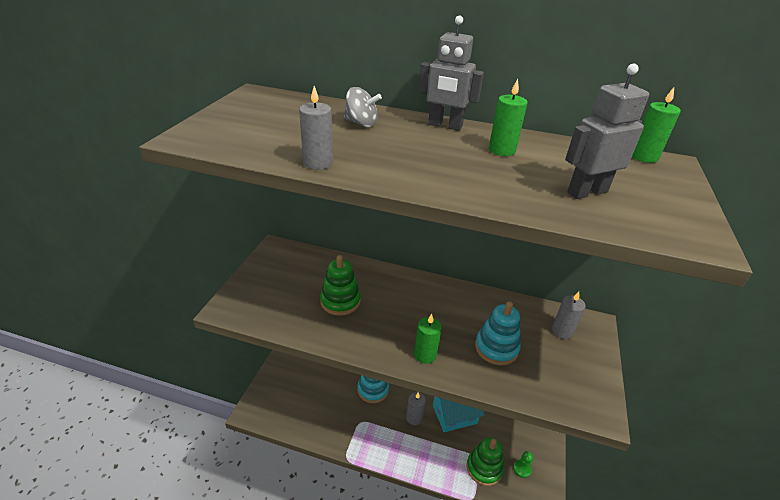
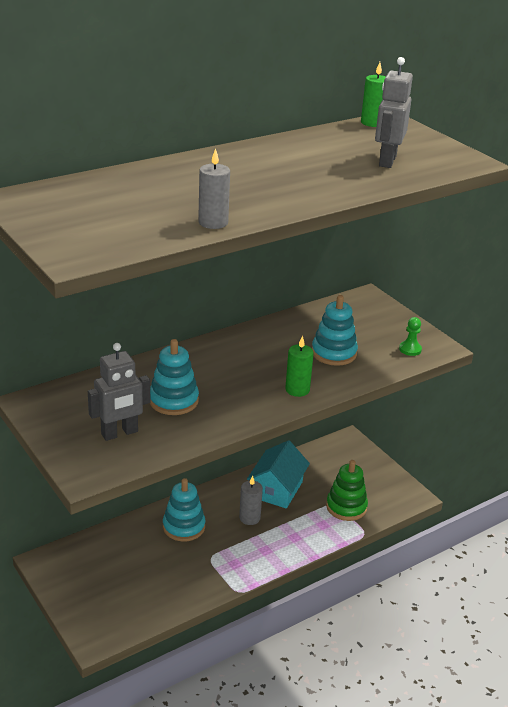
camera: 50 degrees left, 5 degrees down
(340, 301) = (173, 400): green stacking toy -> turquoise stacking toy
(361, 123) = (166, 181): grey spinning top -> none
(445, 126) = (224, 155): grey robot -> grey robot (120, 433)
(502, 150) = (295, 156): green candle -> none
(522, 469) = (370, 485): green pawn -> green pawn (410, 349)
(562, 331) = (356, 314): grey candle -> none

